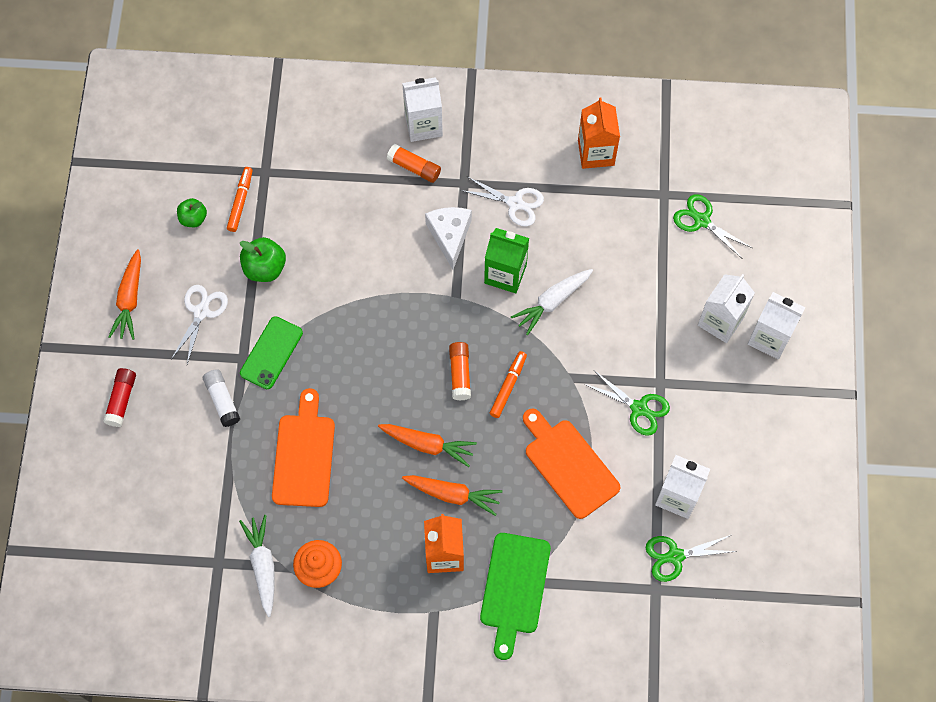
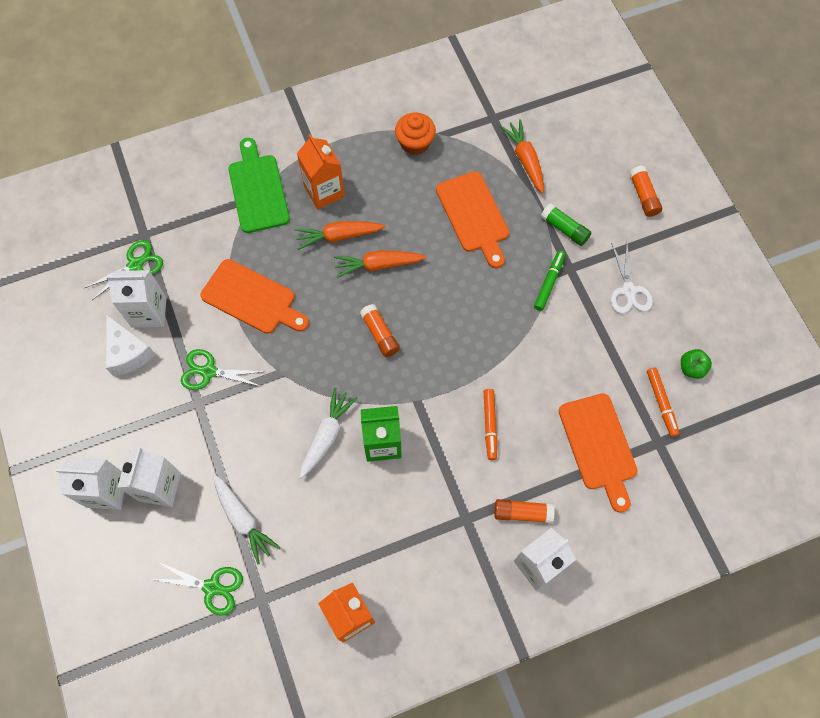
camera: 155 degrees right, 0 degrees up
(121, 400) = (643, 196): red glue stick -> orange glue stick
(130, 300) = (694, 274): orange carrot -> orange carrot (525, 160)
(222, 400) = (564, 229): white glue stick -> green glue stick
(263, 566) = (459, 128): white carrot -> white carrot (243, 520)
(265, 268) = (600, 351): green apple -> none
(271, 353) = (549, 282): green phone -> green marker
(318, 190) = (598, 446): none -> orange cutting board
(449, 236) = (452, 457): white cheese -> white cheese (128, 352)
(508, 386) = (333, 341): orange marker -> orange marker (489, 425)
(515, 203) = (406, 519): white scissors -> none

